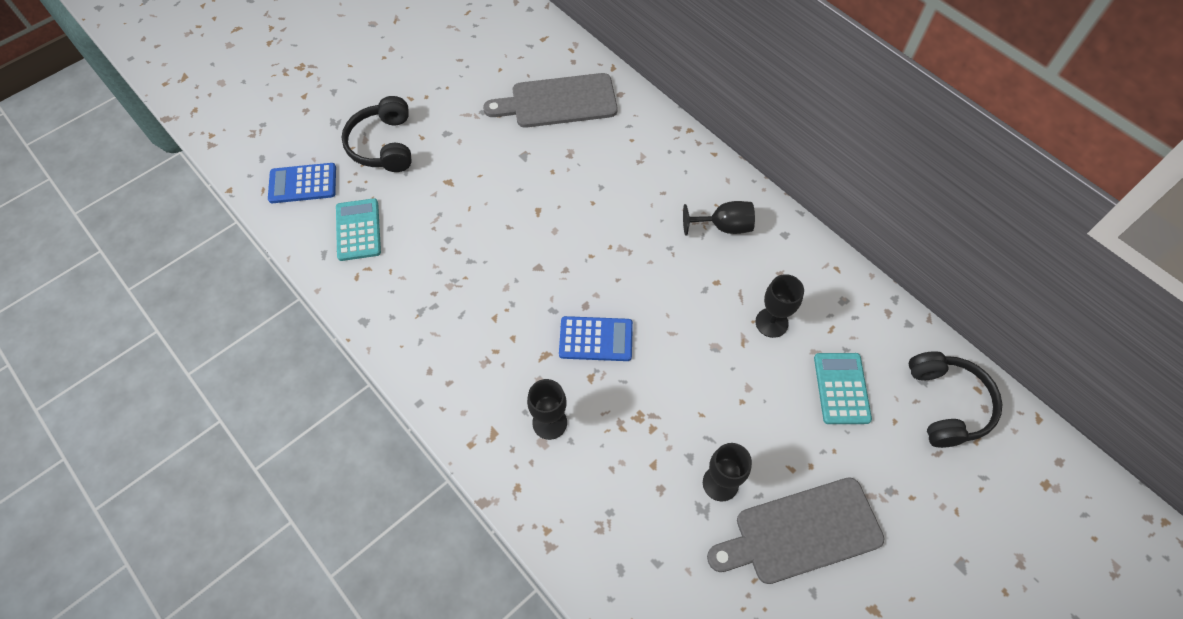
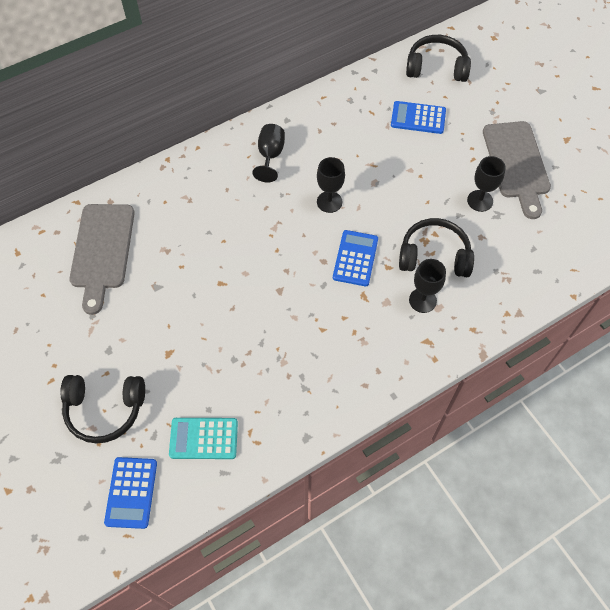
camera: 80 degrees left, 0 degrees up
(618, 430) = (434, 256): none -> black headphones
(771, 322) = (360, 145): black goblet -> black goblet (329, 202)
(841, 388) = (418, 118): turquoise calculator -> blue calculator

